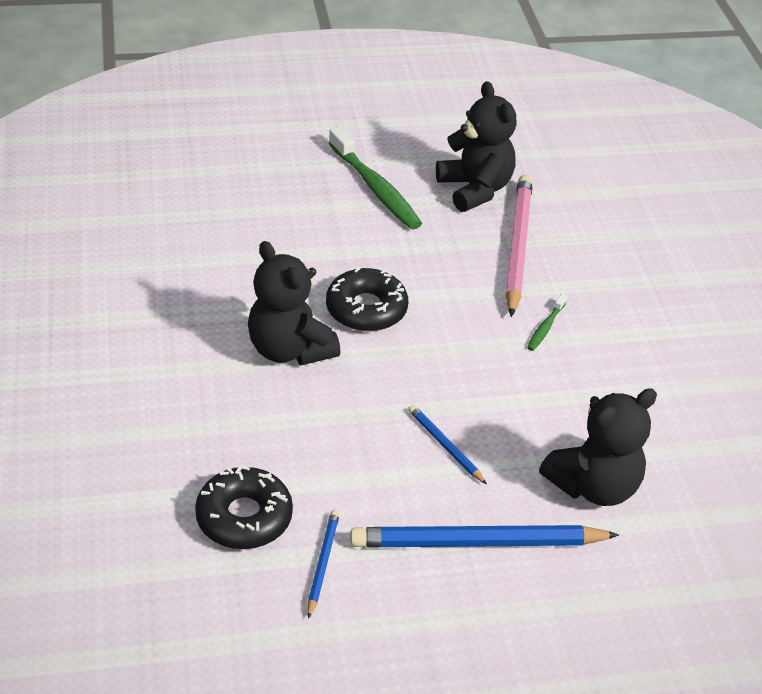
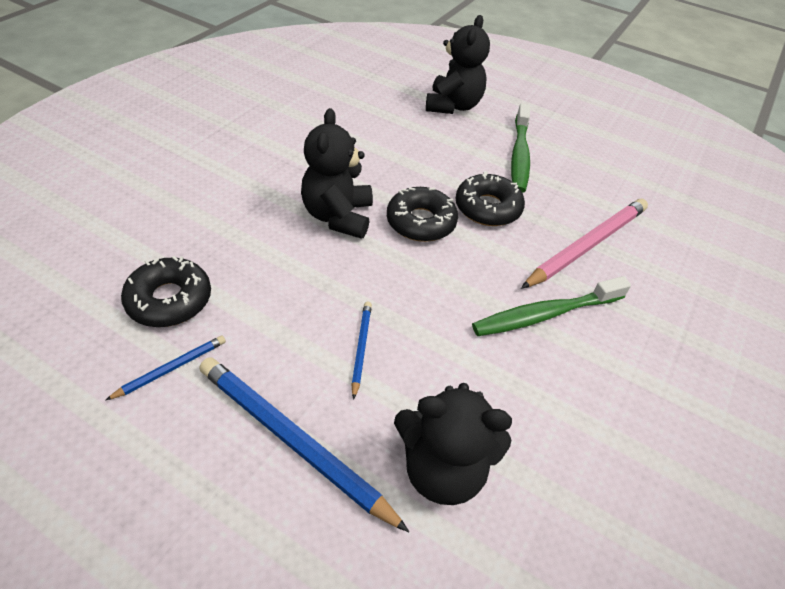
camera: 40 degrees right, 5 degrees up
(406, 260) = (487, 208): none -> black donut
(475, 189) = (595, 192): black teddy bear -> black teddy bear (453, 106)
(545, 327) = (545, 314): green toothbrush -> green toothbrush, size x2.11

